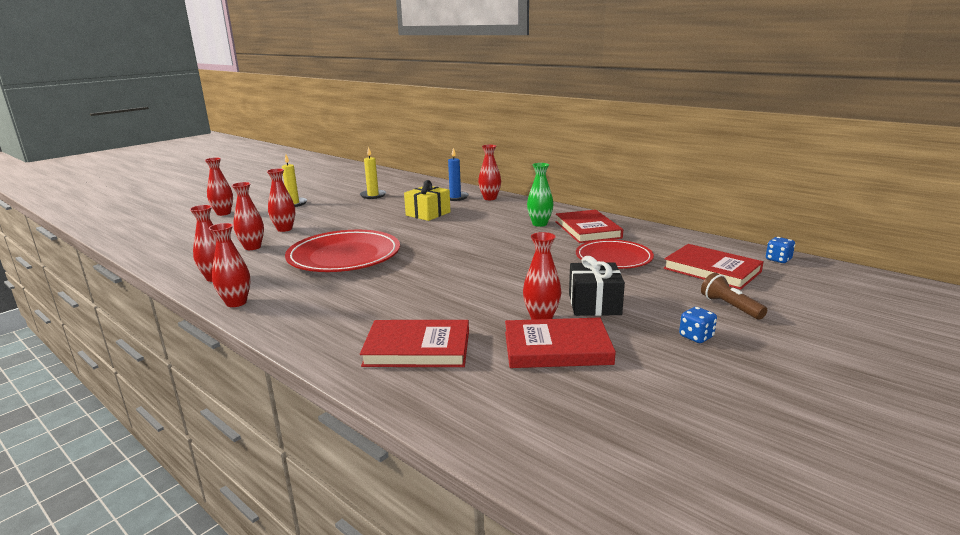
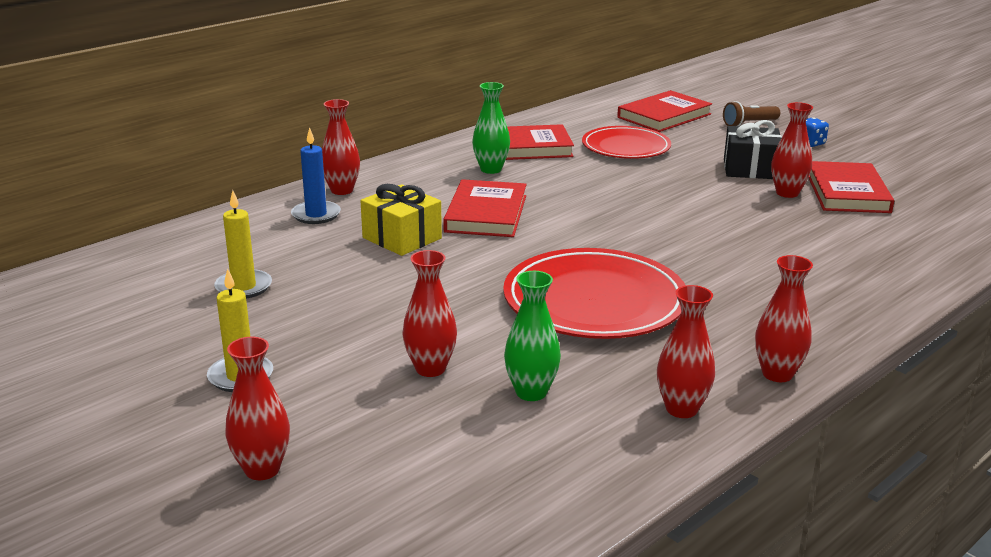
camera: 85 degrees left, 5 degrees up
(252, 247) = (531, 392): red vase -> green vase
(417, 348) = (869, 251): red book -> red book (486, 213)
(778, 260) = (639, 90): blue dice -> none

